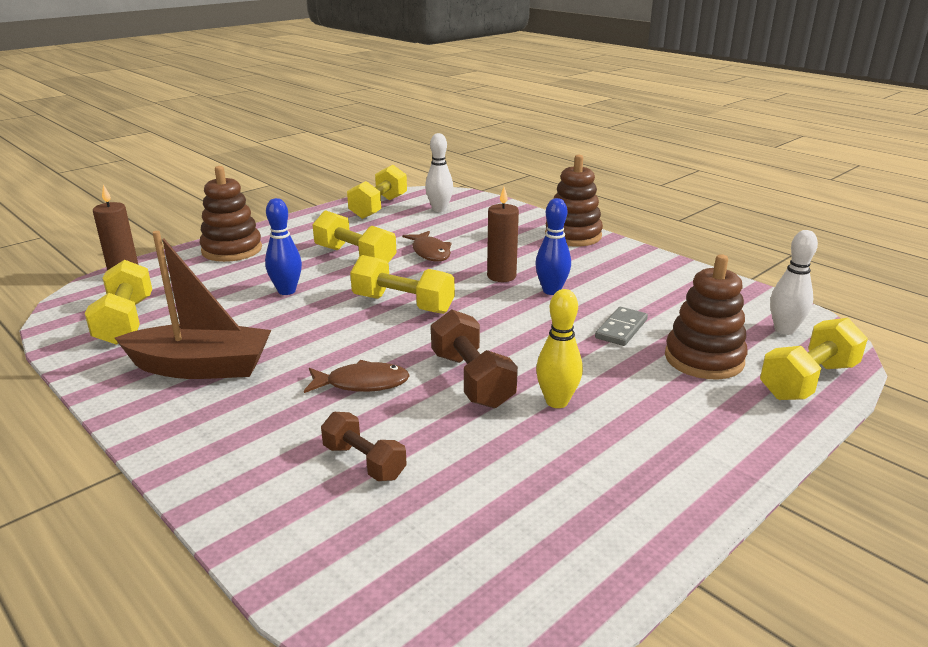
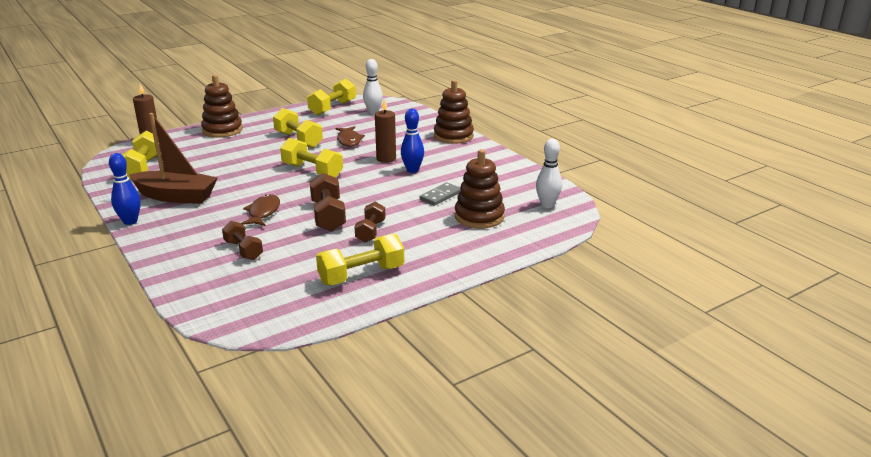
camera: 10 degrees right, 0 degrees up
(286, 291) = (245, 158): blue bowling pin -> blue bowling pin (130, 221)
(362, 383) = (263, 212): brown fish -> brown fish turned 90 degrees counterclockwise
(557, 402) = (370, 231): yellow bowling pin -> brown dumbbell
(808, 381) = (535, 234): yellow dumbbell -> yellow dumbbell (361, 275)

